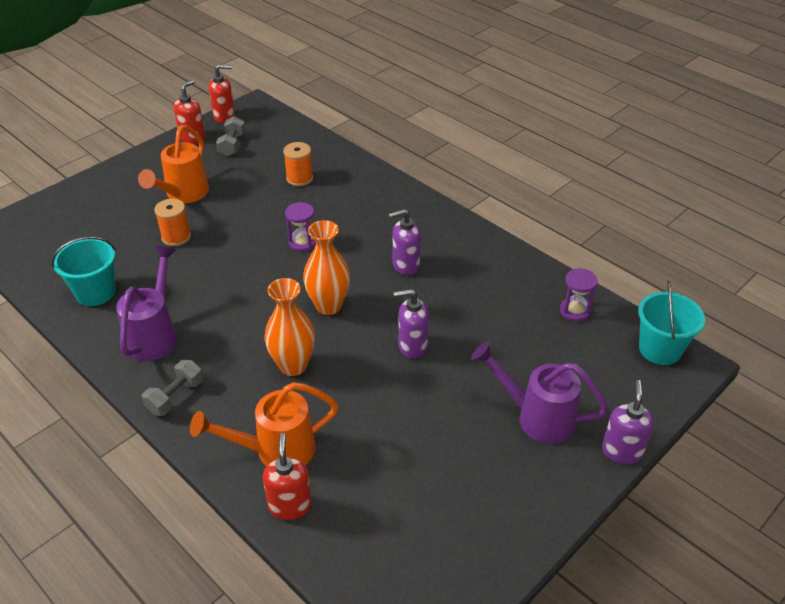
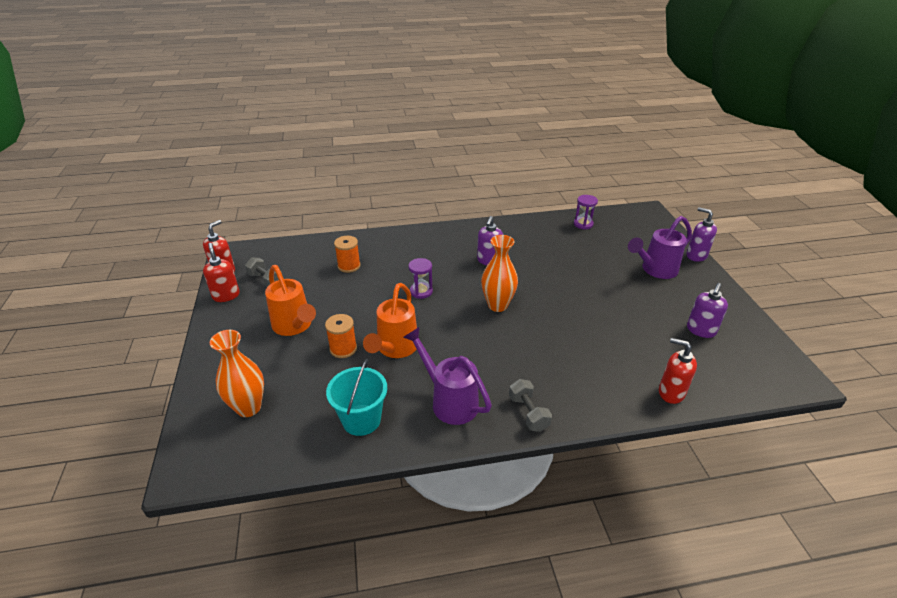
camera: 55 degrees left, 5 degrees down
(275, 451) = (617, 381): orange watering can -> orange watering can (395, 349)
(293, 365) = (542, 342): orange vase -> orange vase (248, 407)
(412, 346) = (565, 288): purple soap dispenser -> purple soap dispenser (701, 330)
(660, 349) = (632, 214): turquoise bucket -> none

